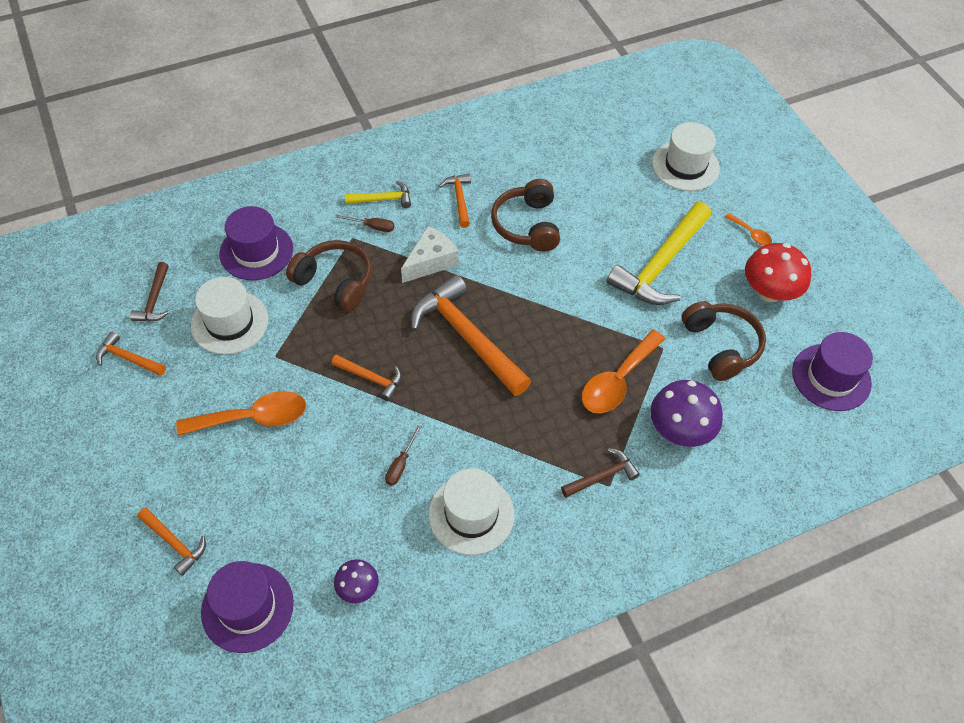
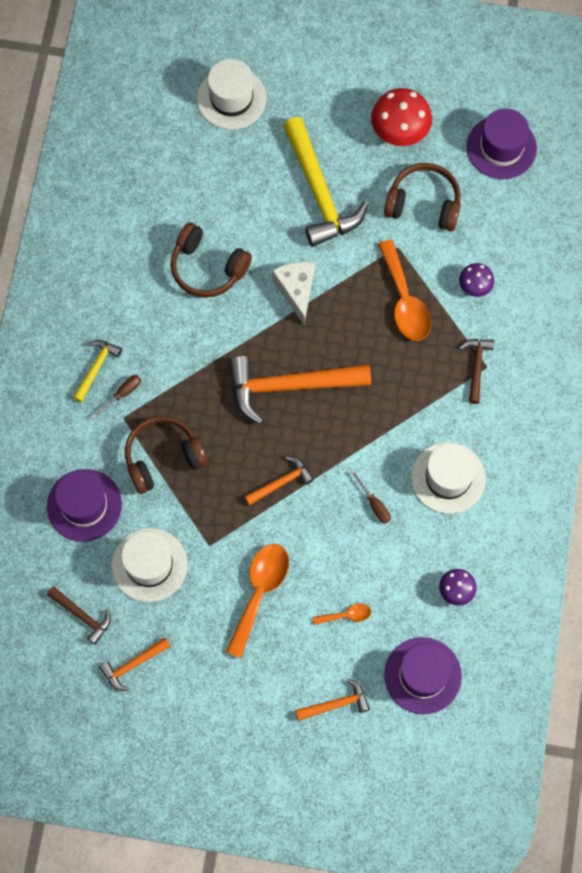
camera: 55 degrees left, 15 degrees up
(430, 261) = (193, 369): white cheese -> white cheese (296, 290)
(459, 199) = (140, 304): orange hammer -> none
(679, 430) = (475, 286): purple mushroom -> purple mushroom, size x0.56
(751, 234) = (336, 101): orange spoon -> orange spoon (346, 615)

